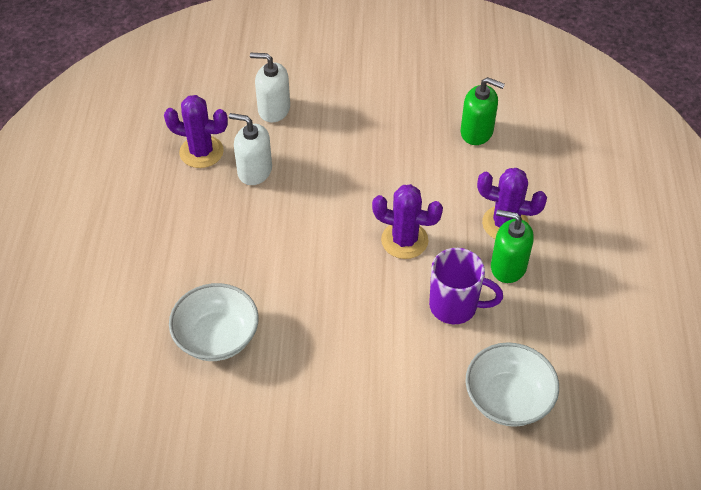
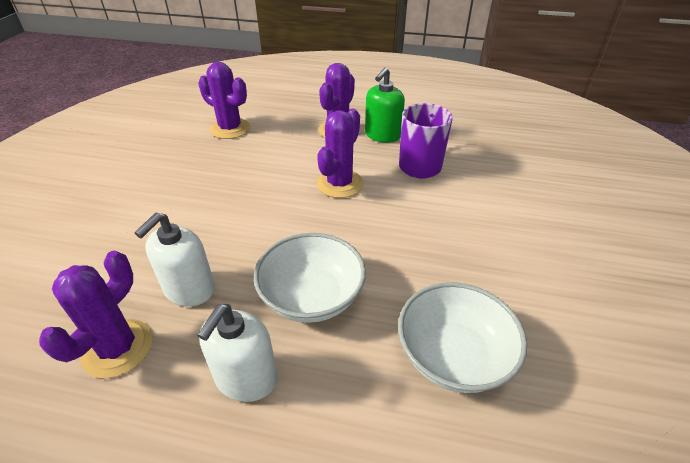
camera: 80 degrees left, 10 degrees down
(274, 109) = (96, 260): white soap dispenser -> white soap dispenser (246, 378)
(477, 132) = (230, 129): green soap dispenser -> purple cactus
(508, 399) = (512, 154): white bowl -> white bowl (312, 297)

